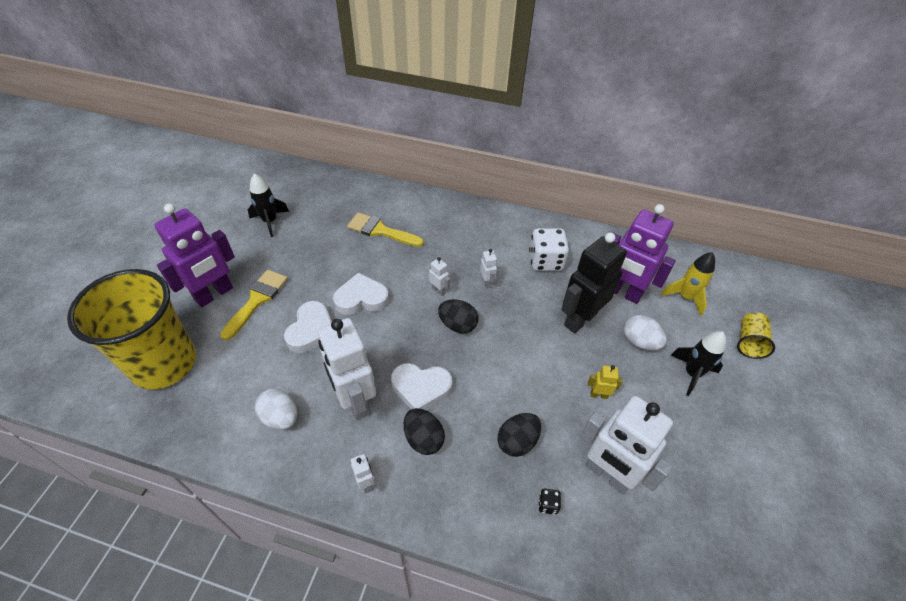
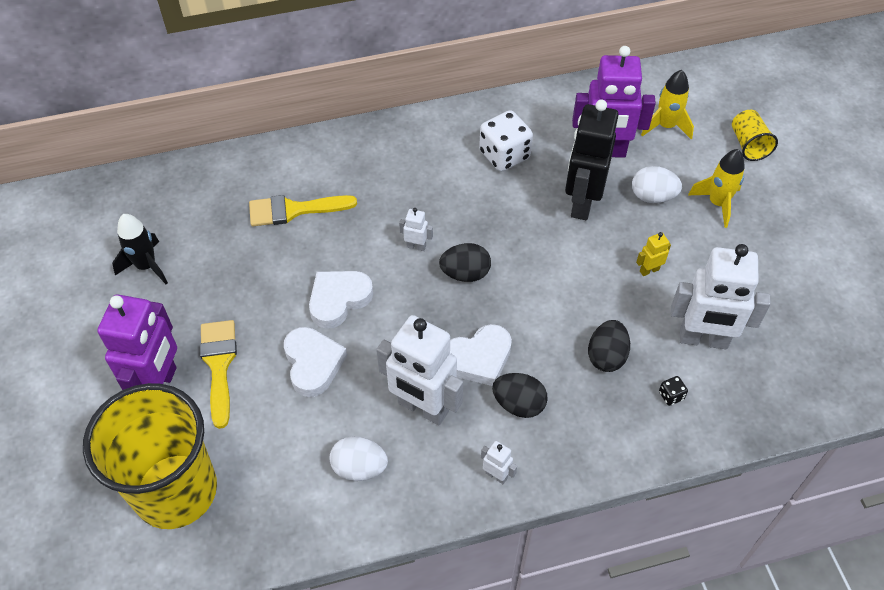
camera: 30 degrees left, 5 degrees up
(487, 282) = (460, 210): white robot -> none
(692, 373) = (717, 203): black rocket -> yellow rocket

